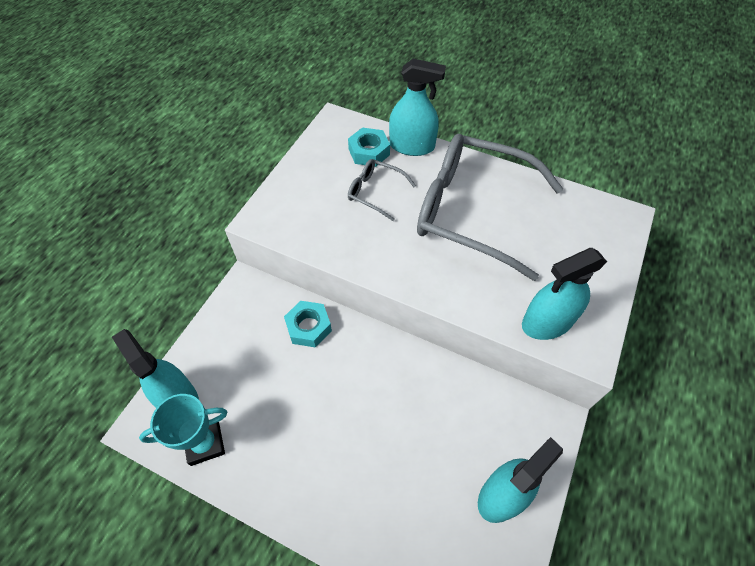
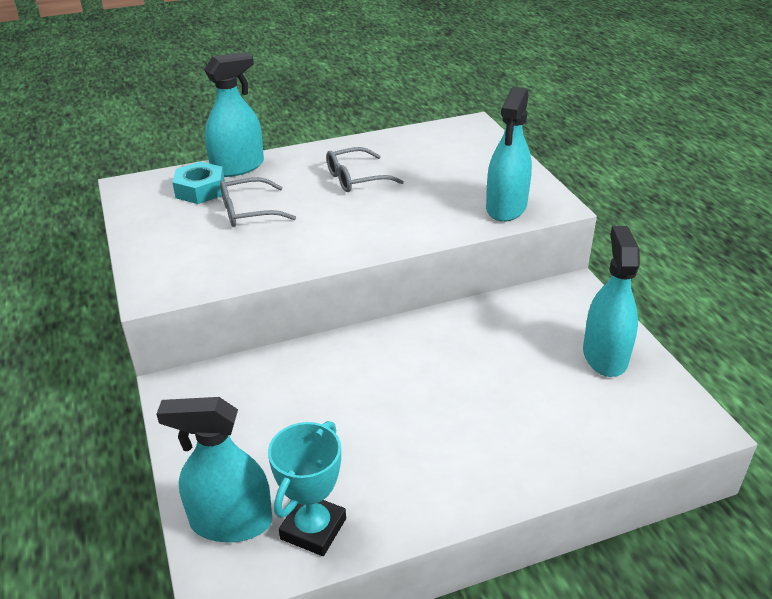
camera: 45 degrees left, 20 degrees down
(308, 327) = (295, 371): turquoise nut -> none
(473, 211) = (356, 178): grey glasses -> grey glasses, size x0.44

